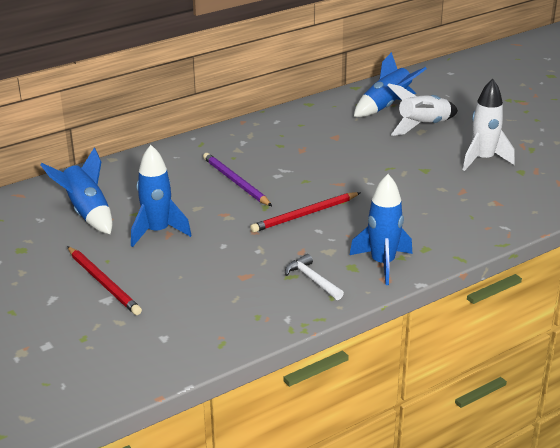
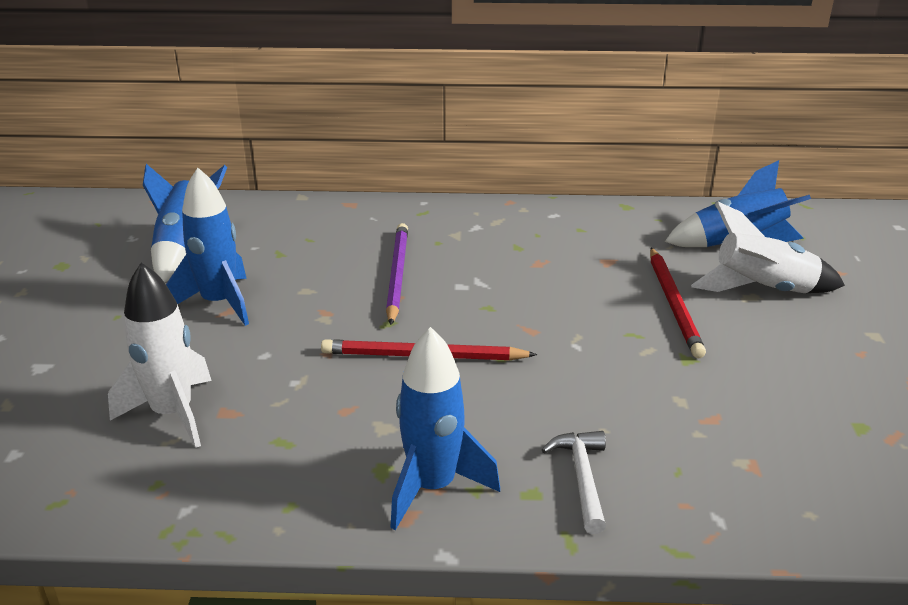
camera: 35 degrees right, 0 degrees up
(103, 282) = (70, 342): red pencil -> red pencil (673, 303)
(312, 280) = (301, 462): white hammer -> white hammer (582, 478)
(483, 160) = (809, 379): white rocket -> white rocket (173, 414)

